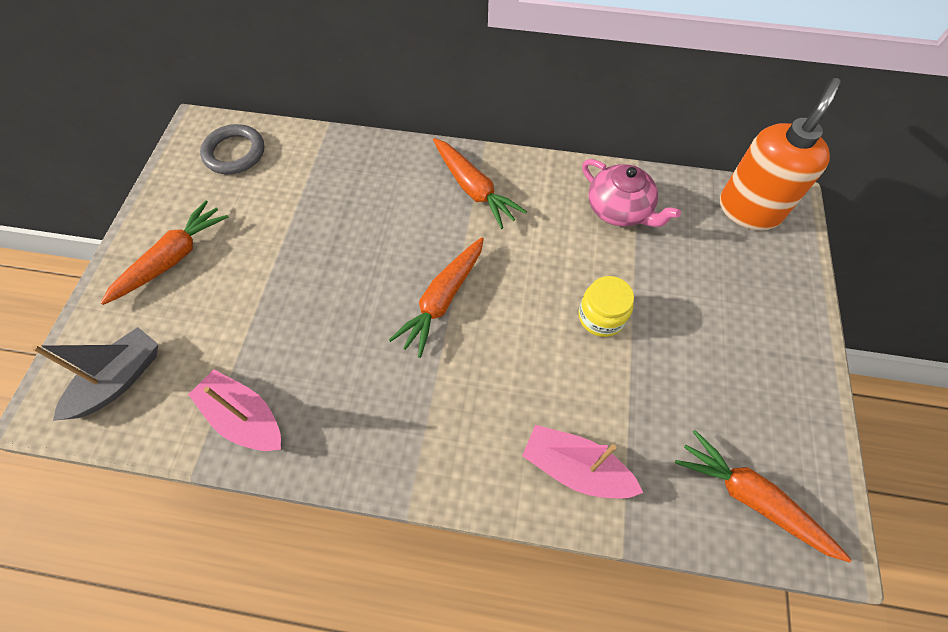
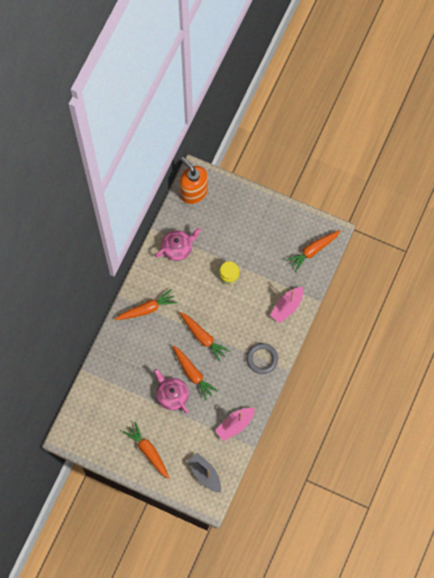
camera: 75 degrees left, 10 degrees up
(234, 153) = (89, 419): grey ring -> grey ring (262, 359)
(300, 272) = (172, 395): none -> pink teapot
(355, 300) = (193, 374): none -> orange carrot

